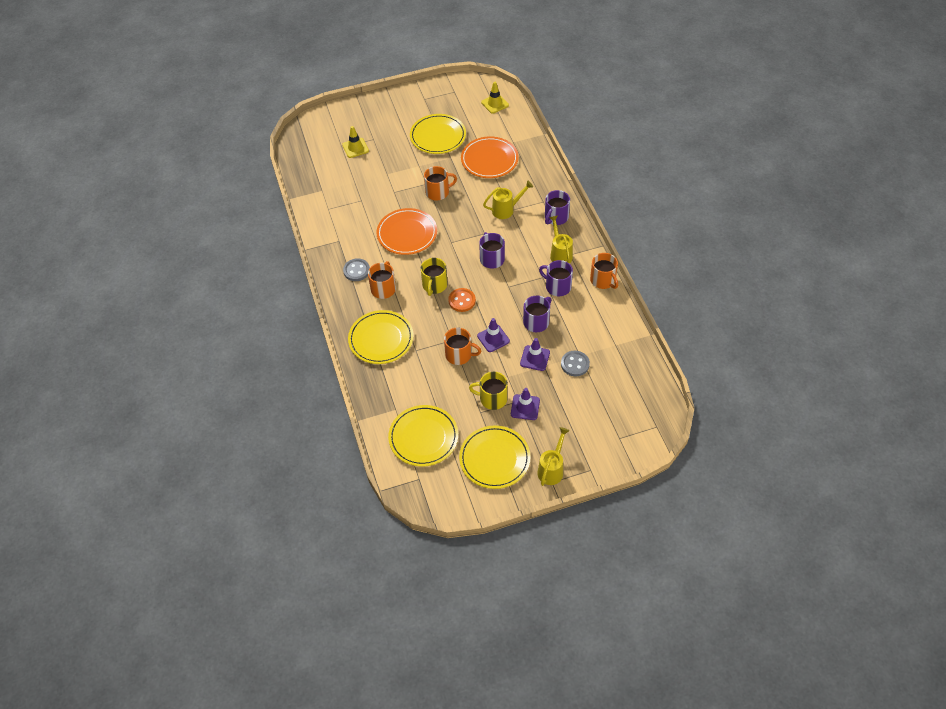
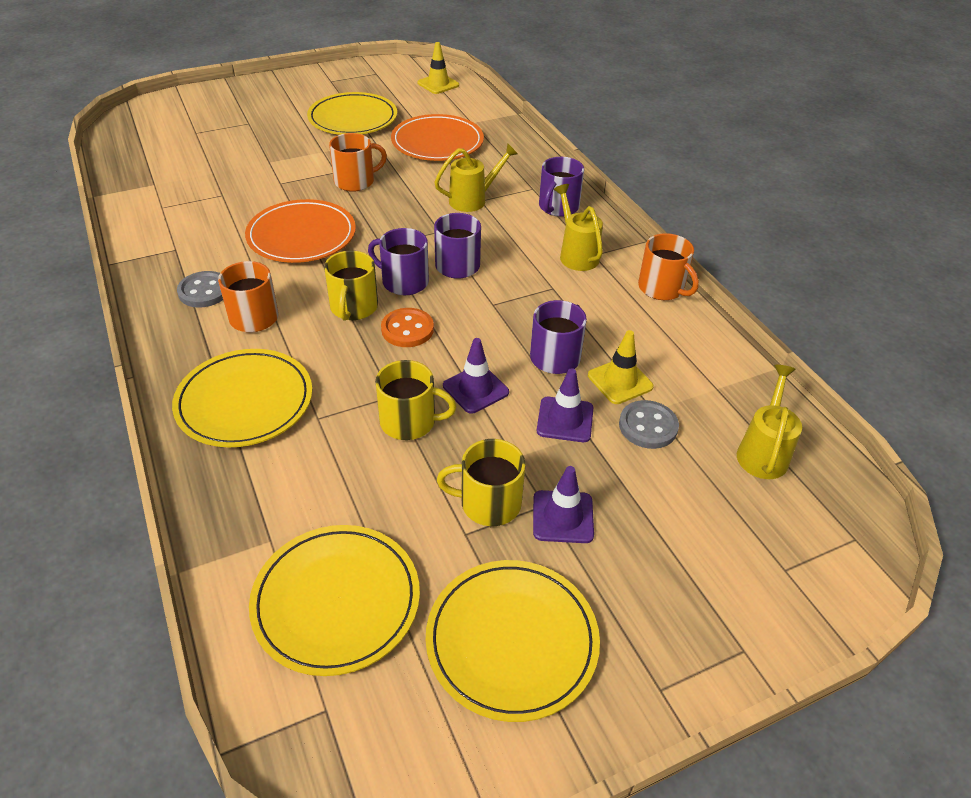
camera: 10 degrees left, 10 degrees down
(355, 148) = (218, 133): yellow traffic cone -> yellow traffic cone (620, 381)
(459, 355) = (409, 421): orange mug -> yellow mug
(552, 469) = (653, 657): yellow watering can -> yellow watering can (763, 452)
(557, 286) = (583, 300): purple mug -> purple mug (404, 282)

